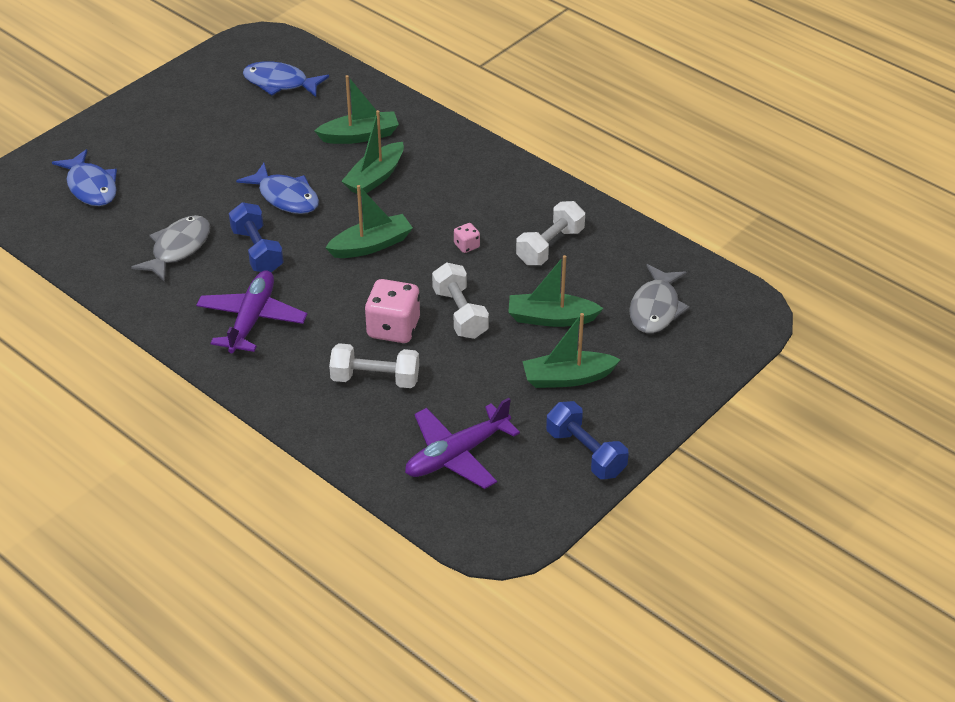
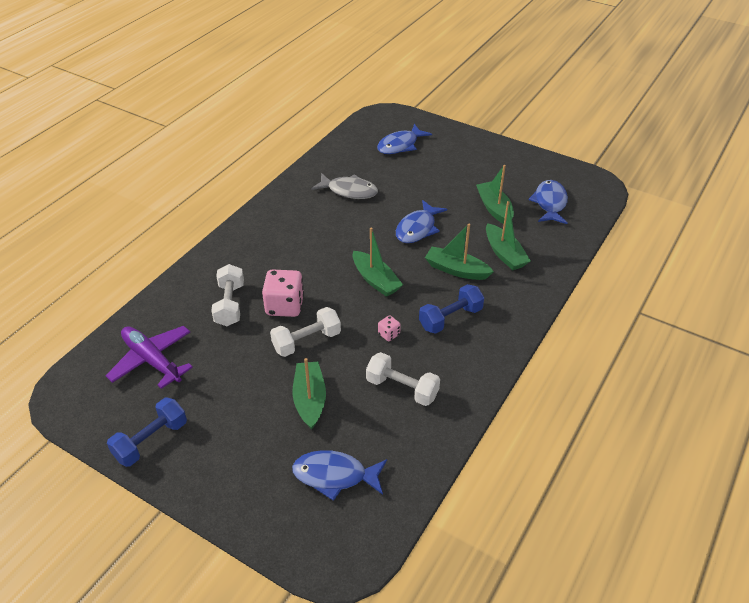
camera: 80 degrees right, 0 degrees up
(252, 319) = (284, 235): purple plane -> none
(257, 251) = (355, 225): blue dumbbell -> blue dumbbell (450, 318)
(567, 378) = (238, 419): green boat -> green boat (494, 208)
(655, 308) = (335, 476): grey fish -> blue fish

